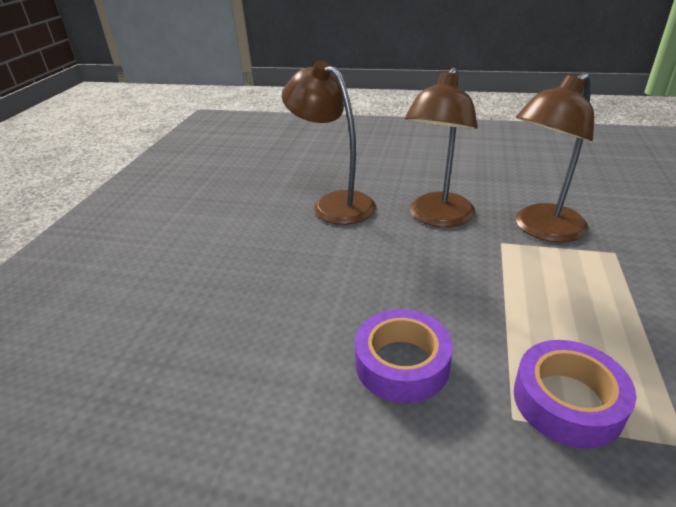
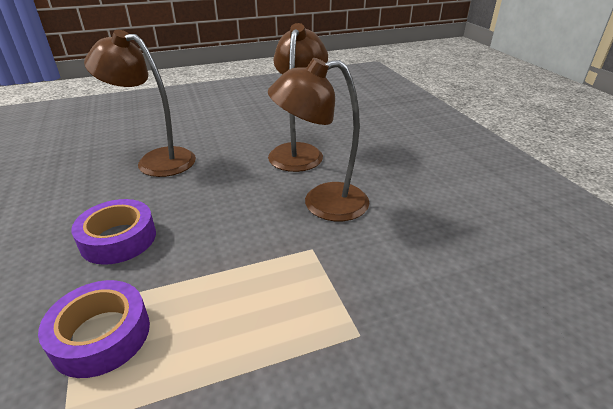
camera: 55 degrees right, 0 degrees up
(541, 229) = (358, 269): brown lamp -> brown lamp (156, 160)

